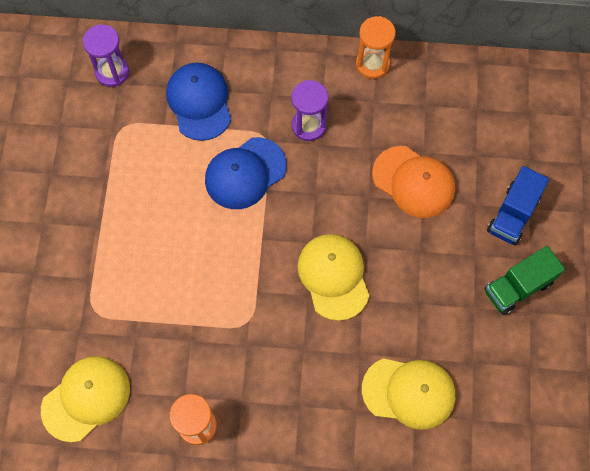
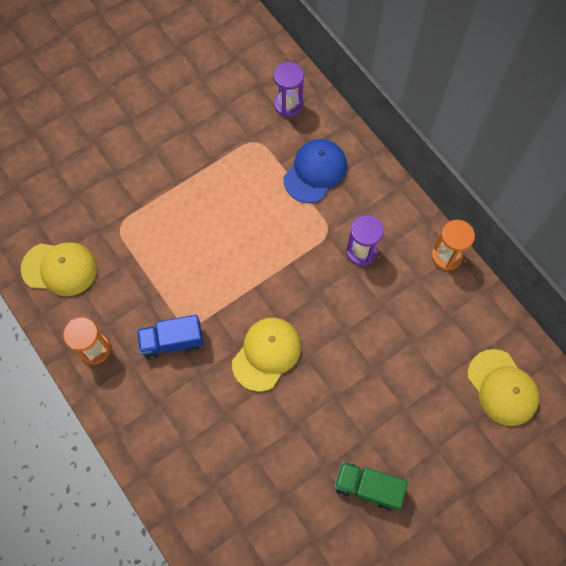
camera: 50 degrees right, 0 degrees up
(245, 173) = (290, 240): blue cap -> none
(409, 392) = (225, 469): yellow cap -> yellow cap (502, 387)
(413, 182) = (383, 353): orange cap -> none
(513, 214) = (420, 441): blue truck -> blue truck (172, 341)

